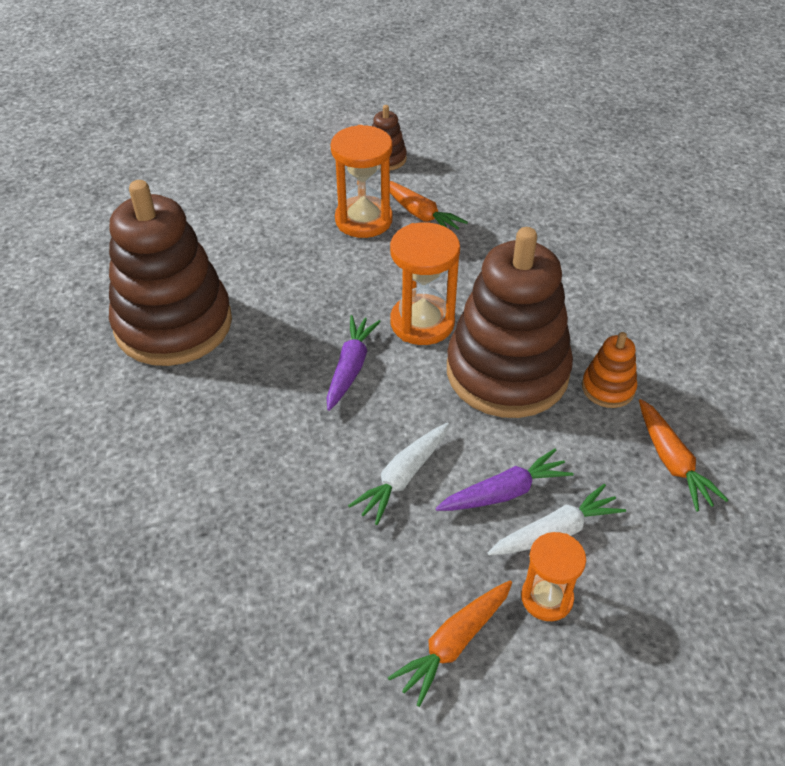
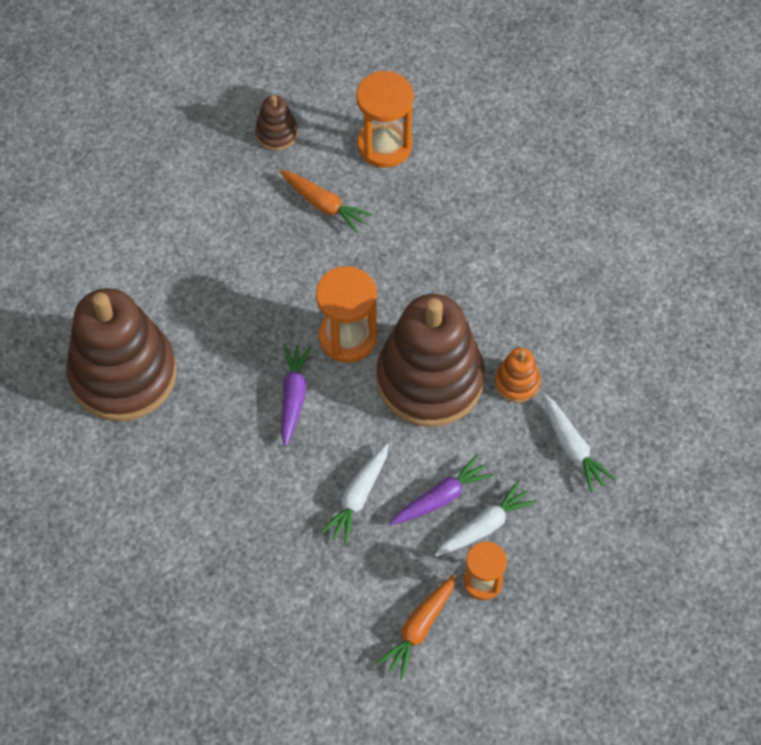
camera: 10 degrees left, 15 degrees up
(363, 220) = (270, 221): orange hourglass -> orange hourglass (384, 145)
(672, 462) = (572, 447): orange carrot -> white carrot

